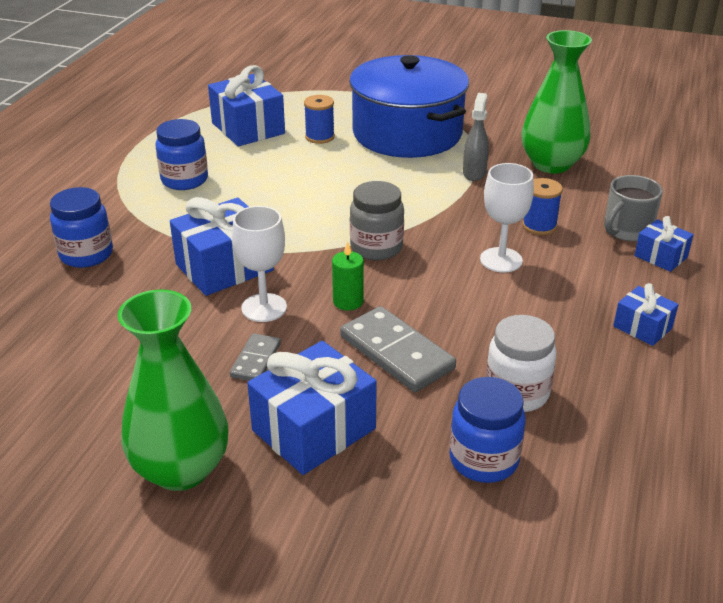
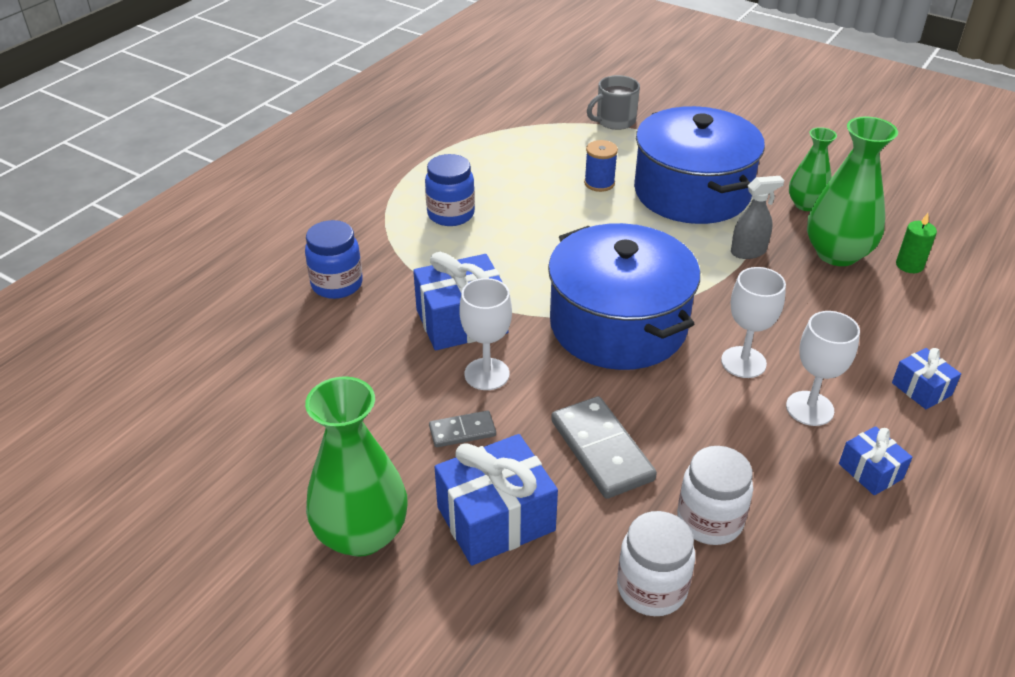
camera: 15 degrees right, 5 degrees up
(248, 128) = (529, 162): blue gift -> none
(255, 360) = (462, 431): grey domino -> grey domino turned 45 degrees clockwise
(348, 301) = (571, 382): green candle -> green candle (909, 265)
(376, 248) = (618, 325): grey jar -> blue pot
(474, 173) = (748, 252): grey spray bottle -> grey spray bottle turned 45 degrees clockwise
(483, 460) = (651, 588): blue jar -> white jar
(511, 130) = (806, 204): none -> green vase
(539, 226) = (798, 328): blue spool -> none
(572, 287) = (809, 408): none -> white goblet
(626, 230) = (894, 349): grey mug -> grey mug (614, 121)

